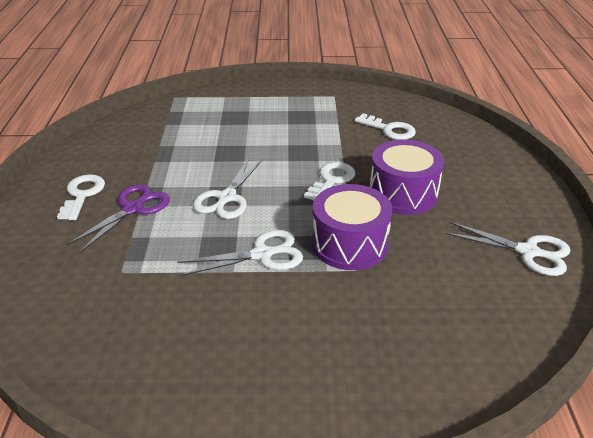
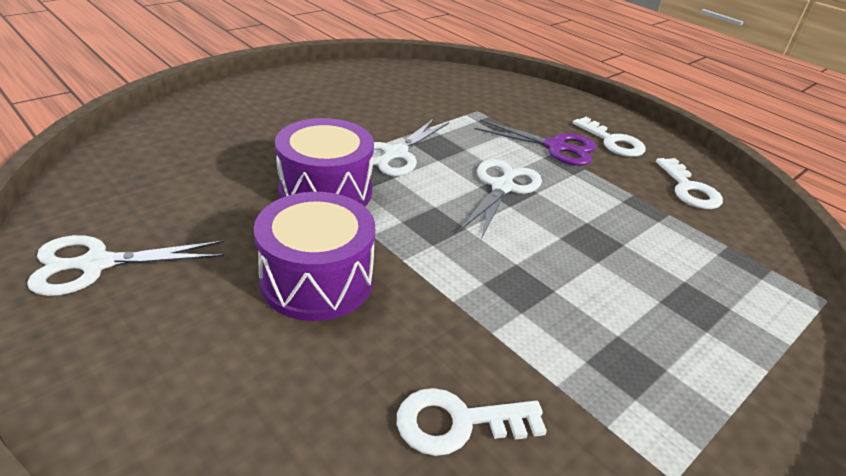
camera: 135 degrees right, 0 degrees up
(132, 209) = (555, 147): purple scissors -> purple scissors turned 60 degrees counterclockwise
(226, 197) = (502, 187): white scissors -> white scissors turned 45 degrees clockwise
(331, 180) = (428, 258): white key -> white key (689, 189)

